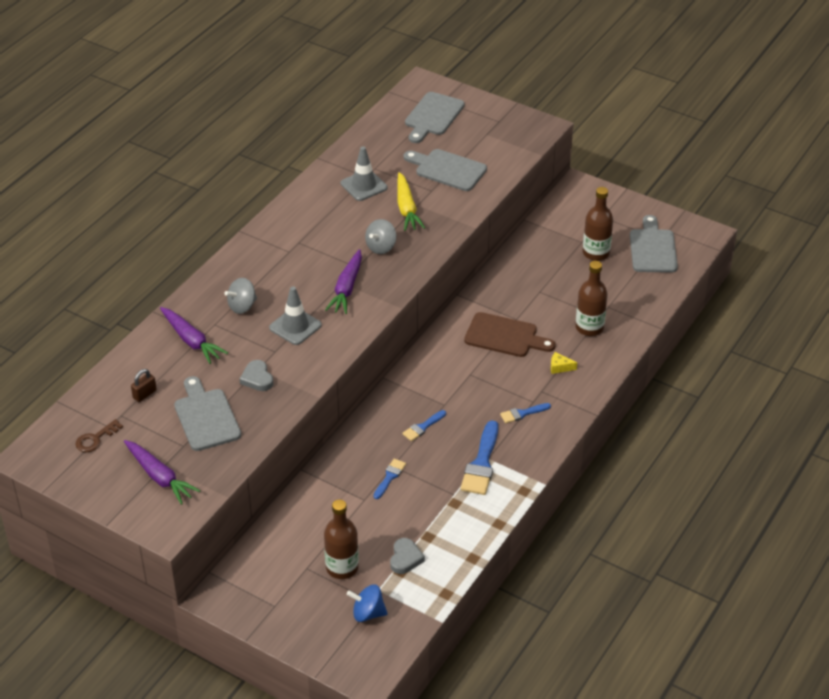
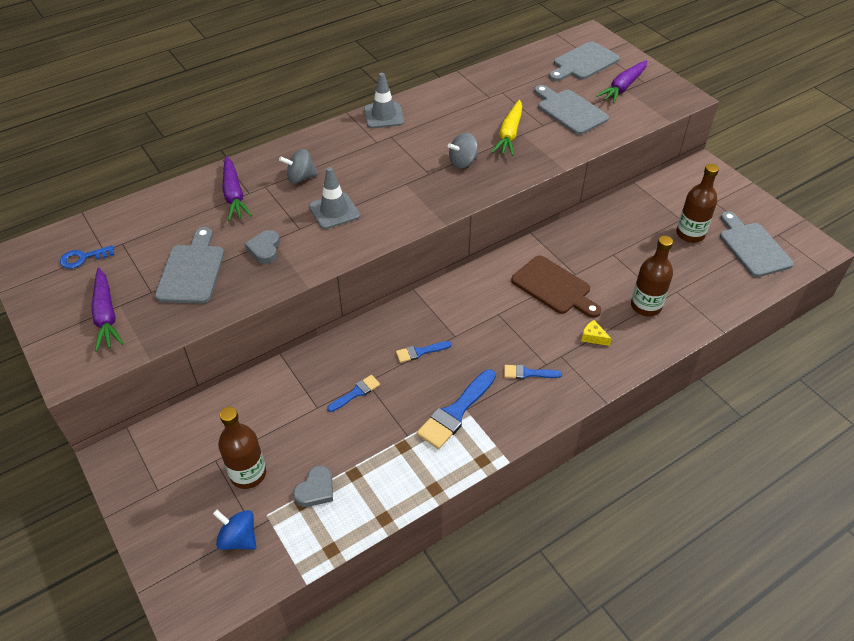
camera: 25 degrees right, 5 degrees up
(95, 439) = (83, 258): brown key -> blue key
(144, 394) = (157, 230): brown padlock -> none
(346, 288) = (406, 190): purple carrot -> purple carrot (623, 87)
(364, 185) = (482, 104): grey traffic cone -> grey traffic cone (384, 116)
(652, 249) = (752, 247): grey cutting board -> grey cutting board turned 45 degrees counterclockwise

